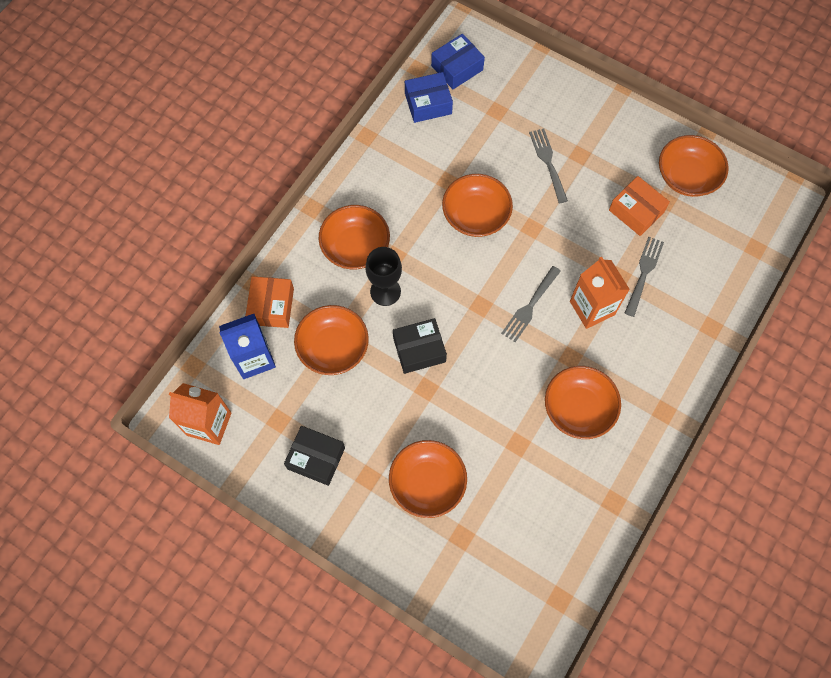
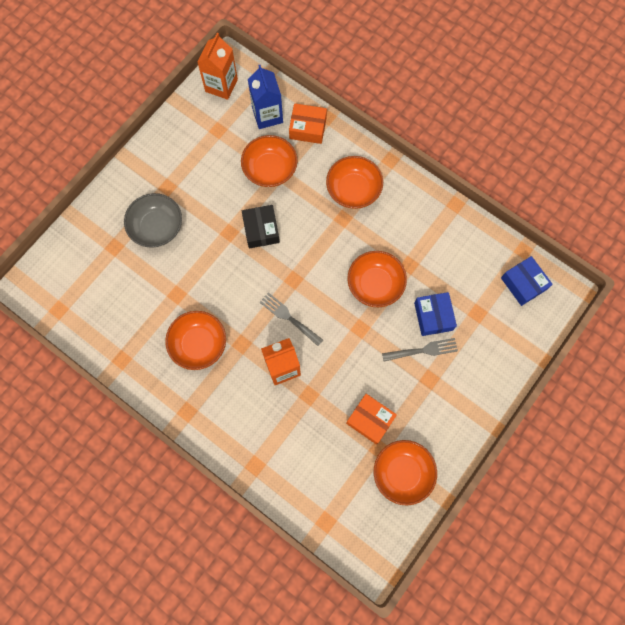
camera: 95 degrees right, 5 degrees up
(316, 458) = (186, 153): black box -> none
(385, 291) = (312, 209): black goblet -> none
(427, 483) = (157, 227): orange bowl -> grey bowl
(428, 103) = (486, 256): blue box -> blue box (433, 316)
(636, 211) = (370, 420): orange box -> orange box turned 75 degrees clockwise
(644, 273) = (310, 416): grey fork -> none

